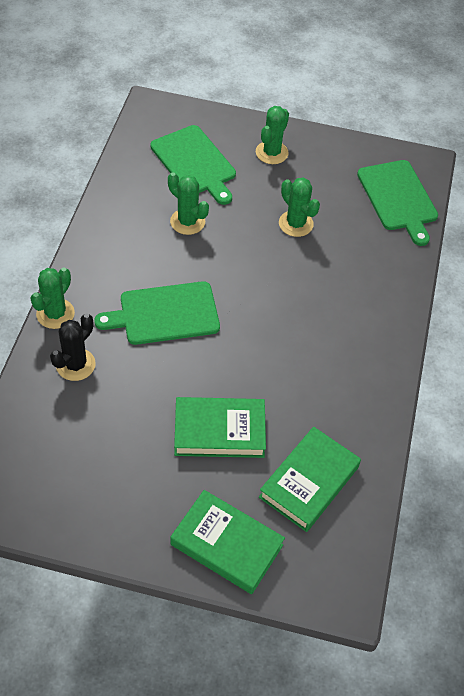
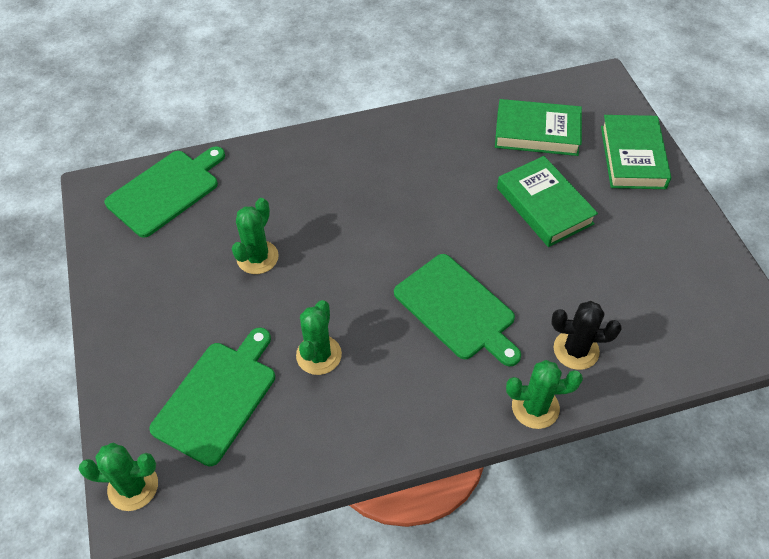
camera: 115 degrees left, 0 degrees up
(272, 153) = (154, 328): green cactus -> green cactus (133, 486)

